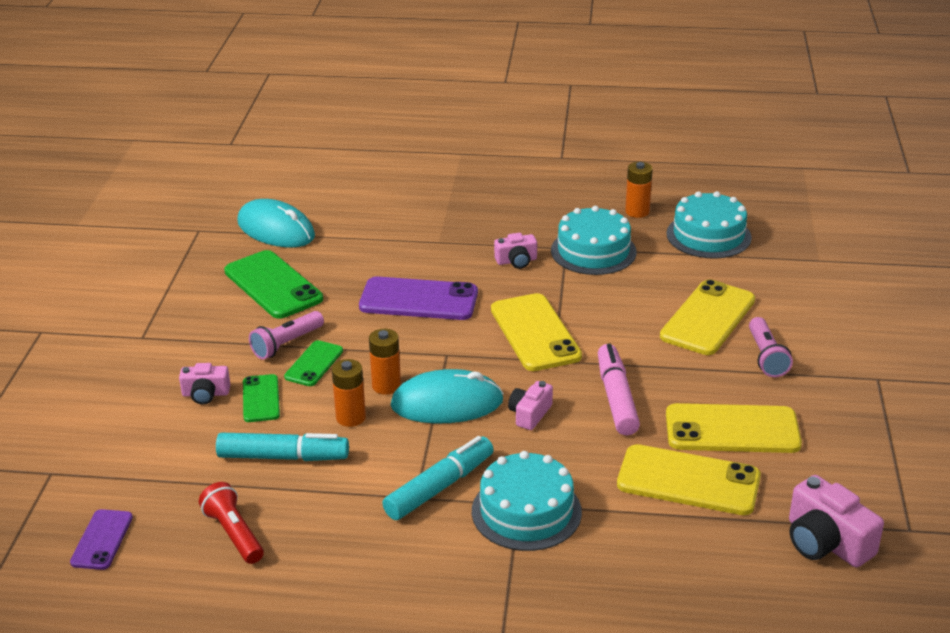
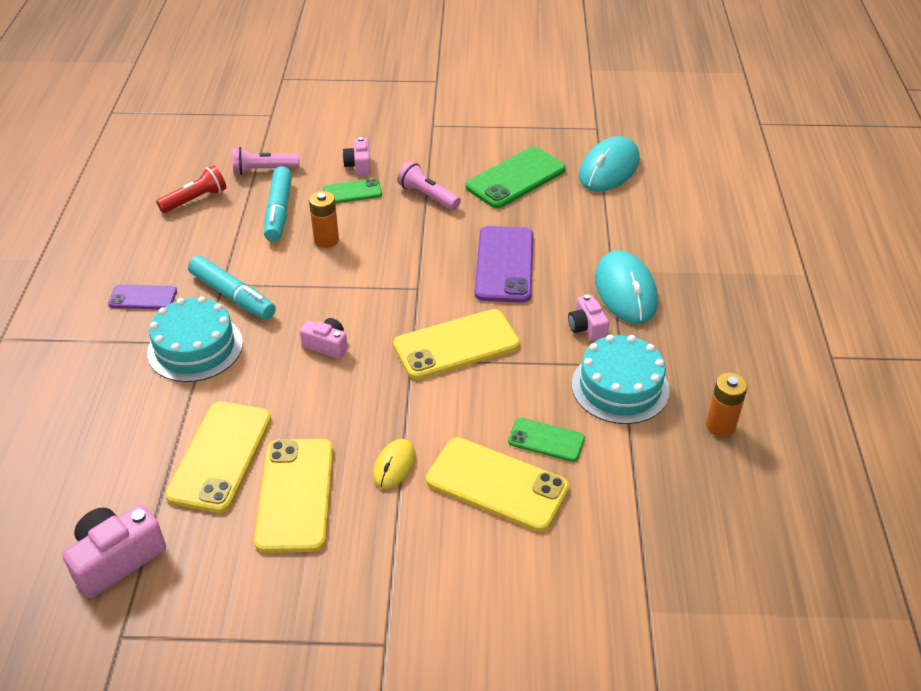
camera: 85 degrees right, 10 degrees up
(102, 540) = (199, 146): purple phone -> purple phone (143, 297)
(314, 364) = (400, 213): green phone -> green phone (546, 440)
(386, 386) = (369, 256): orange battery -> none
(447, 403) = (344, 293): turquoise mouse -> turquoise mouse (625, 291)
(616, 398) = (350, 405): pink marker -> none
(691, 372) = (394, 465): none -> yellow mouse
(708, 235) = (681, 494): turquoise cake -> none
(766, 357) = (424, 534): pink flashlight -> pink flashlight (264, 170)

